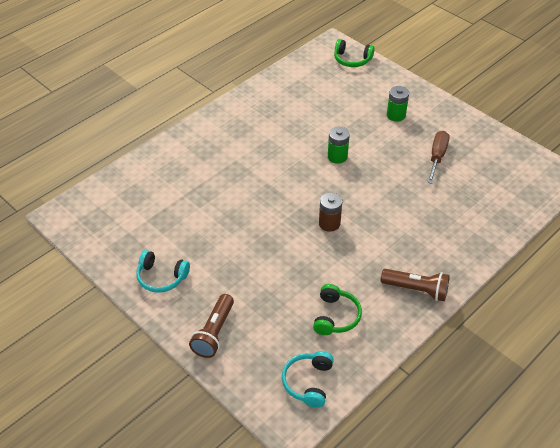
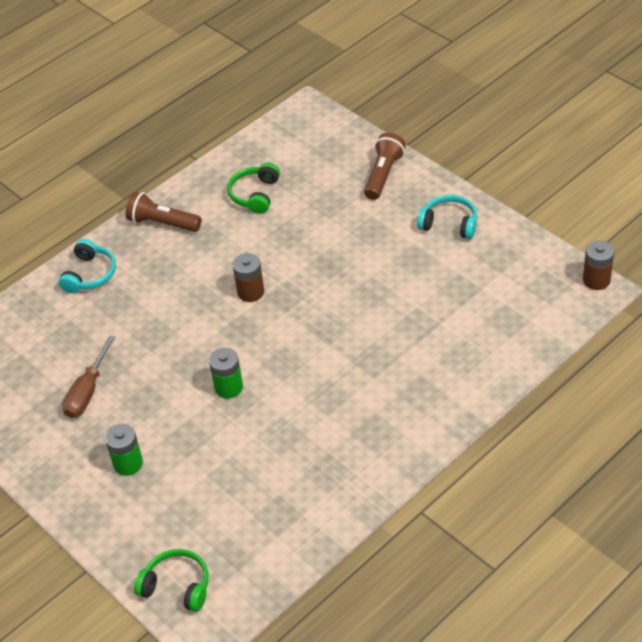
camera: 175 degrees left, 0 degrees up
(56, 222) = (596, 280): none -> brown battery
(308, 382) = (288, 140): turquoise headphones -> turquoise headphones (90, 274)

